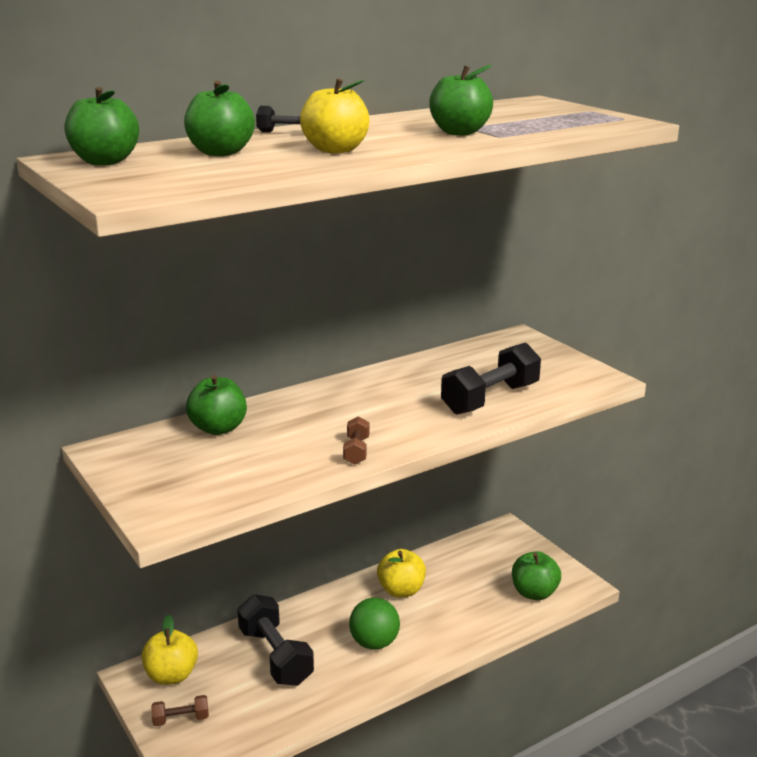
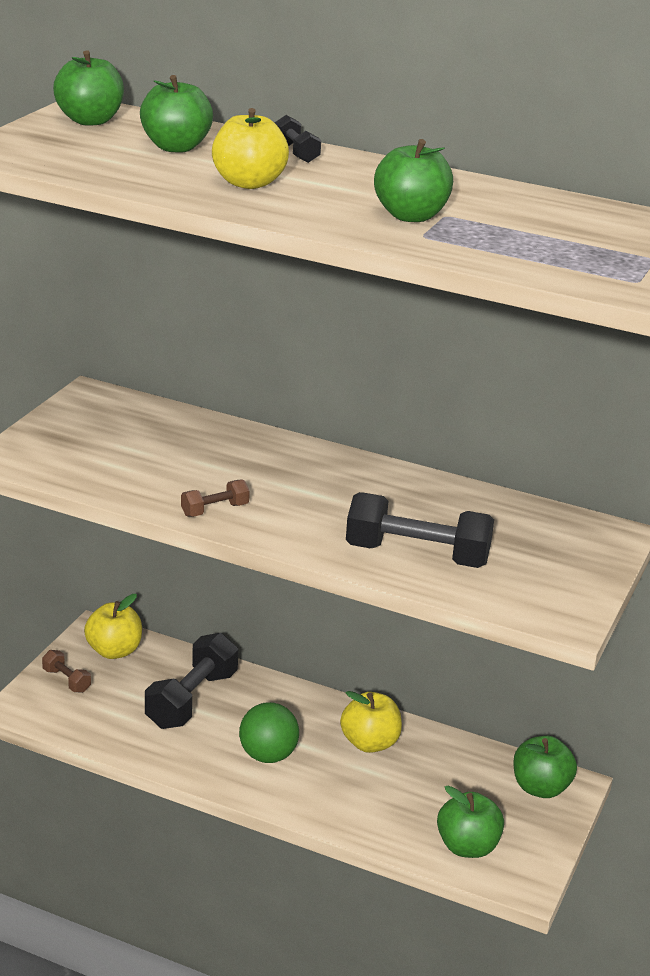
camera: 55 degrees right, 5 degrees up
(218, 428) = (183, 429): green apple -> green apple (540, 788)

